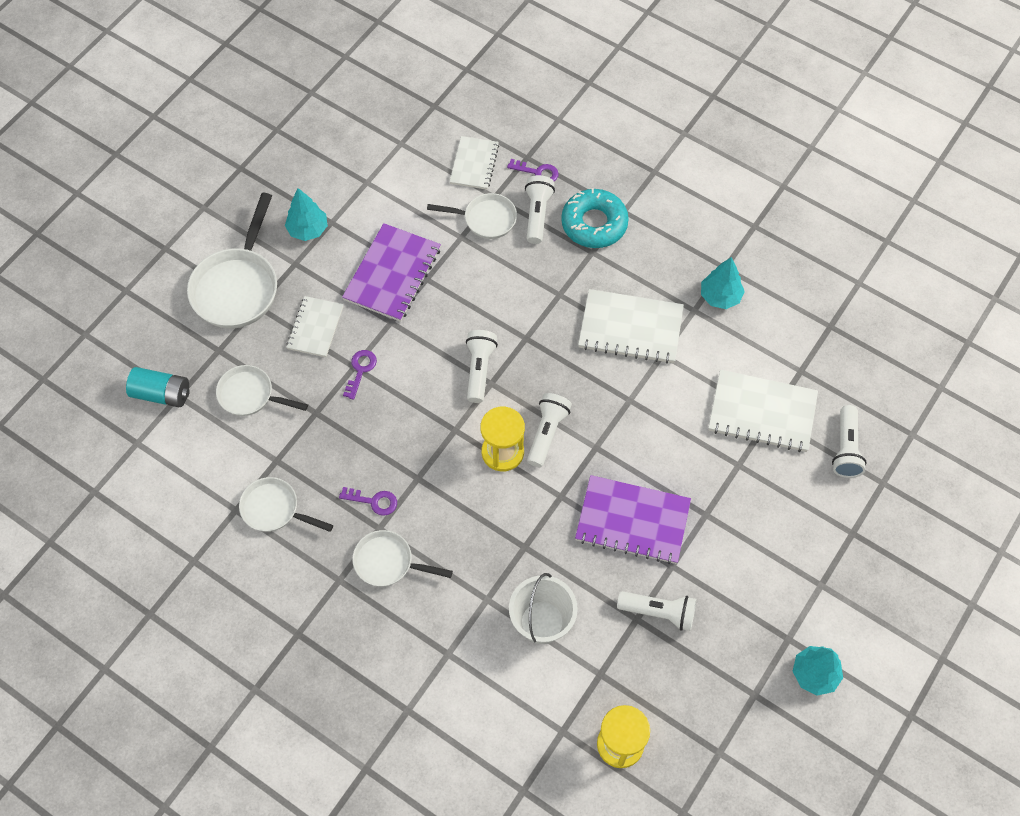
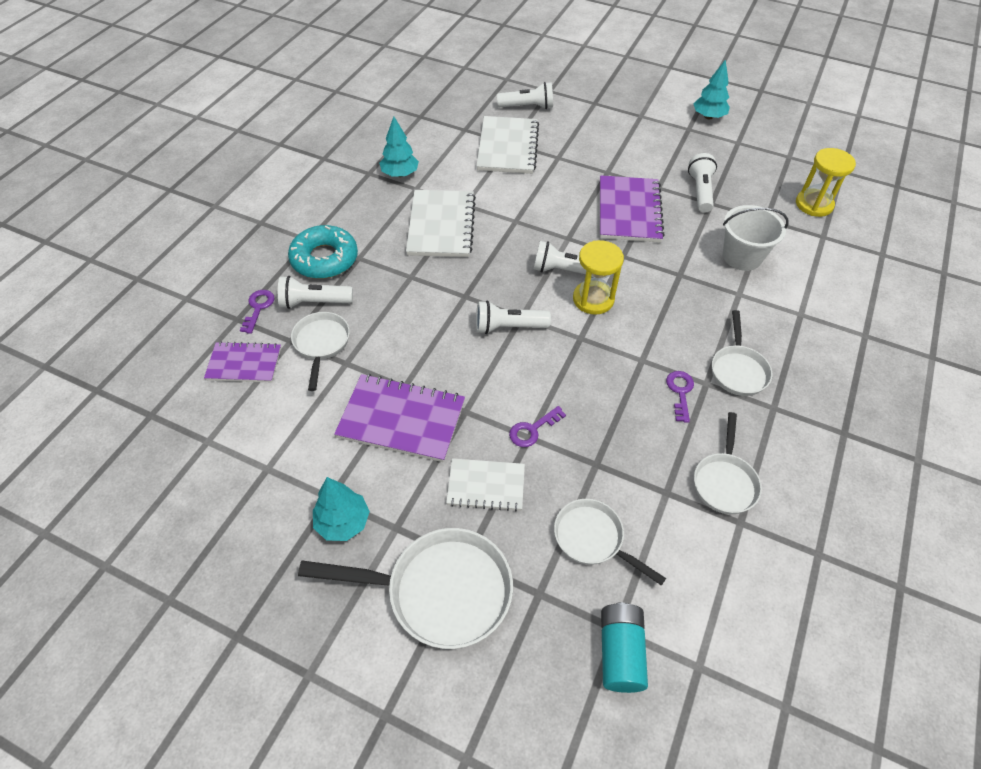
camera: 100 degrees left, 10 degrees down
(250, 395) = (593, 539): white pan -> white pan turned 120 degrees clockwise
(360, 370) = (532, 429): purple key -> purple key turned 45 degrees counterclockwise
(474, 164) = (244, 364): white notebook -> purple notebook

